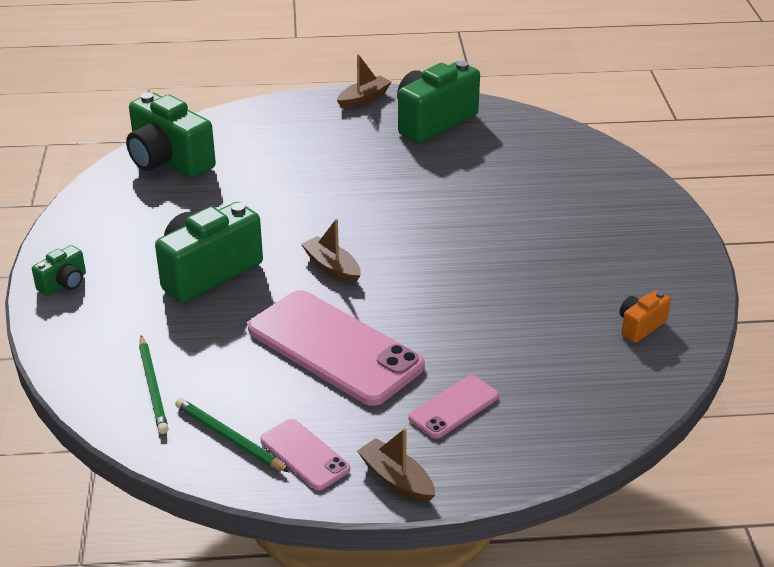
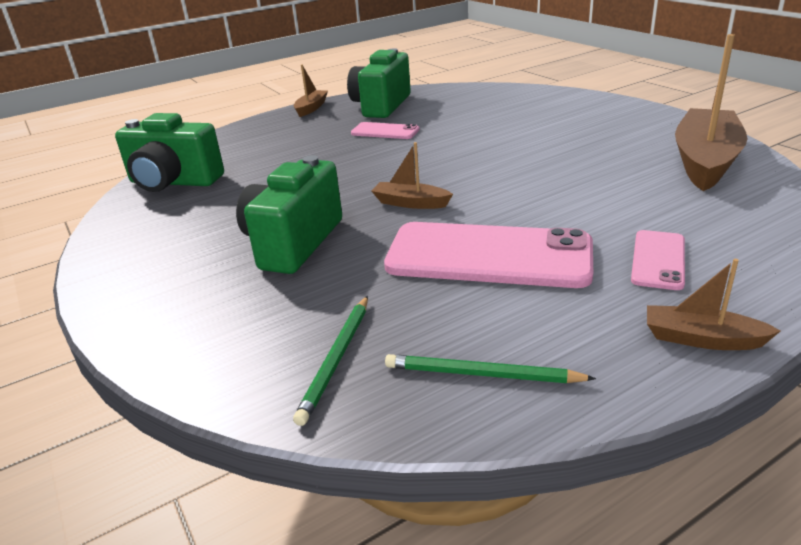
camera: 25 degrees left, 5 degrees down
(64, 283) = (136, 302): green camera -> none
(153, 387) = (337, 359): green pencil -> green pencil turned 60 degrees clockwise
(304, 454) = (582, 356): pink phone -> pink phone (385, 131)
(640, 326) = (705, 161): orange camera -> brown boat

